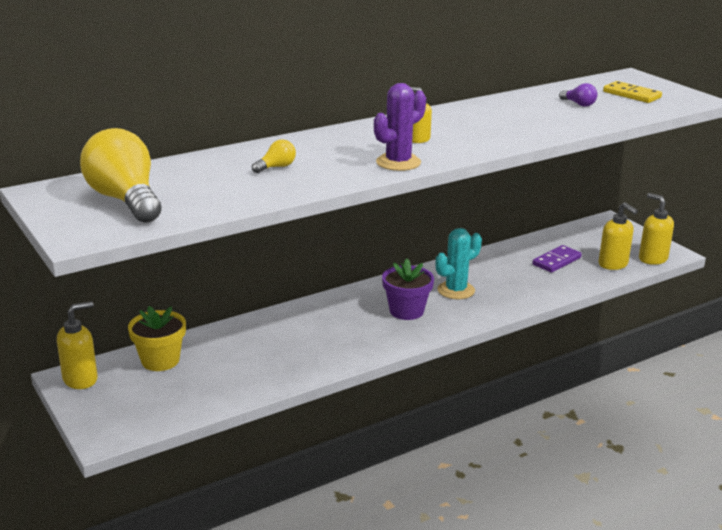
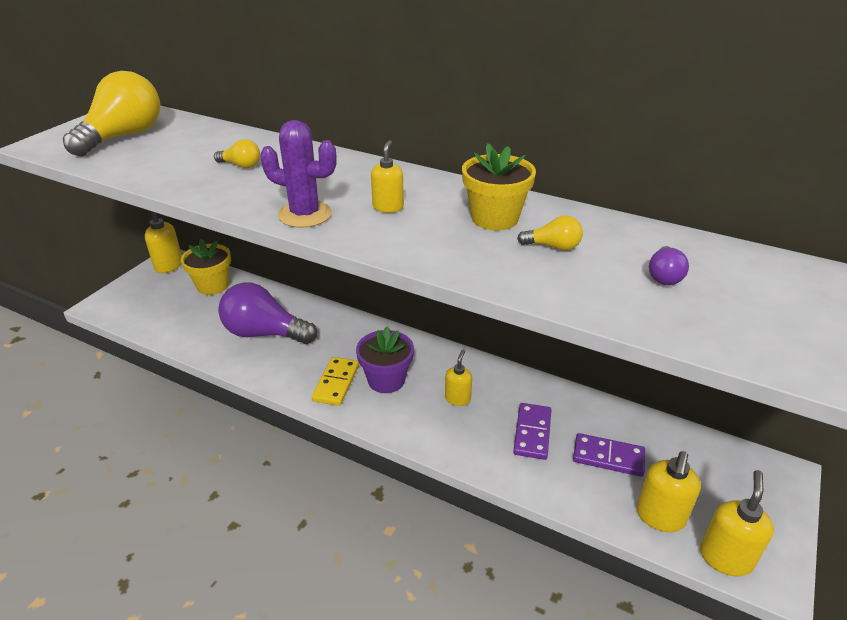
camera: 60 degrees right, 10 degrees up
(280, 349) = (264, 333): none -> purple light bulb
(456, 290) = (457, 398): turquoise cactus -> yellow soap dispenser
(471, 119) = (495, 218): none -> yellow flower pot
(514, 276) = (532, 433): none -> purple domino
(522, 116) = (553, 247): none -> yellow light bulb
(631, 95) = (784, 311): yellow domino -> yellow domino (336, 383)

